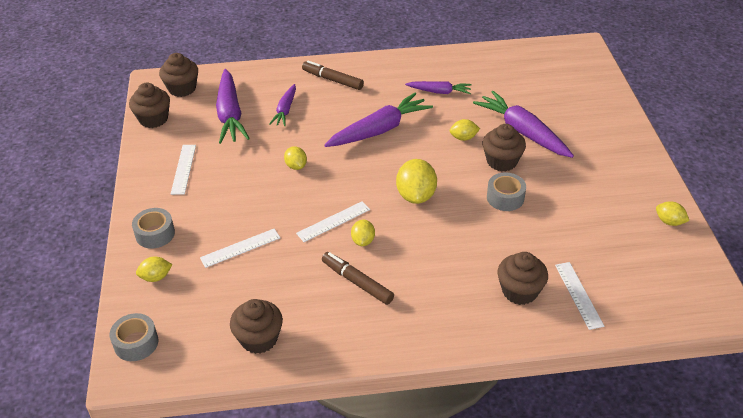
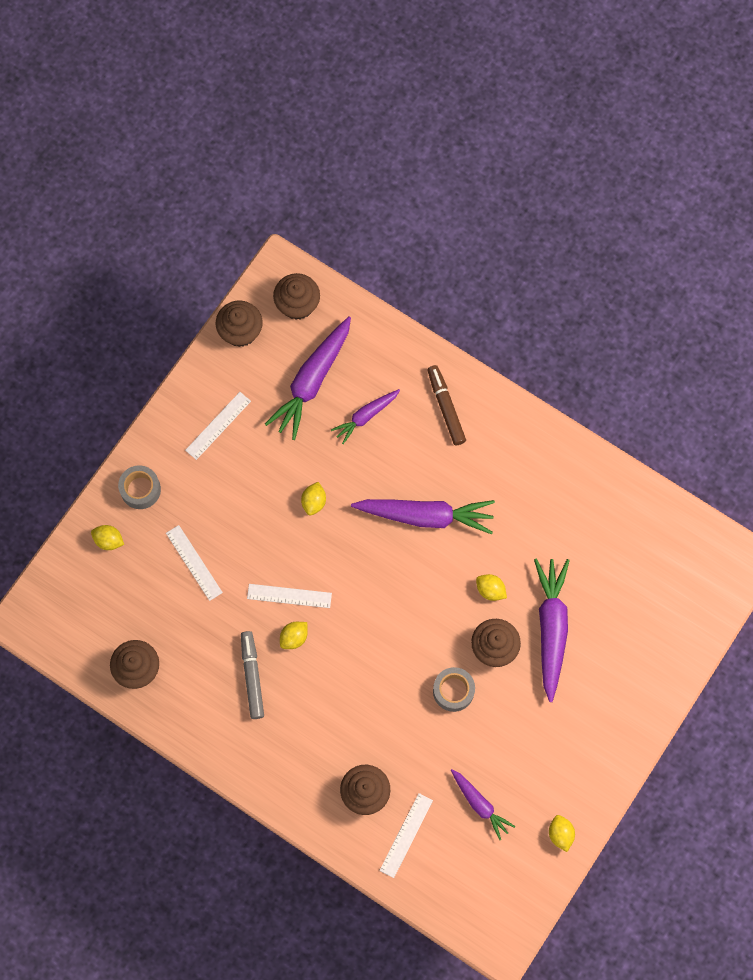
camera: 40 degrees right, 30 degrees up
(136, 343) = (50, 597): grey tape -> none
(240, 248) = (194, 562): white ruler -> white ruler turned 45 degrees clockwise
(357, 282) = (252, 676): brown marker -> grey marker
(416, 195) = (382, 624): yellow lemon -> none
(439, 92) = (530, 510): purple carrot -> purple carrot (480, 804)

